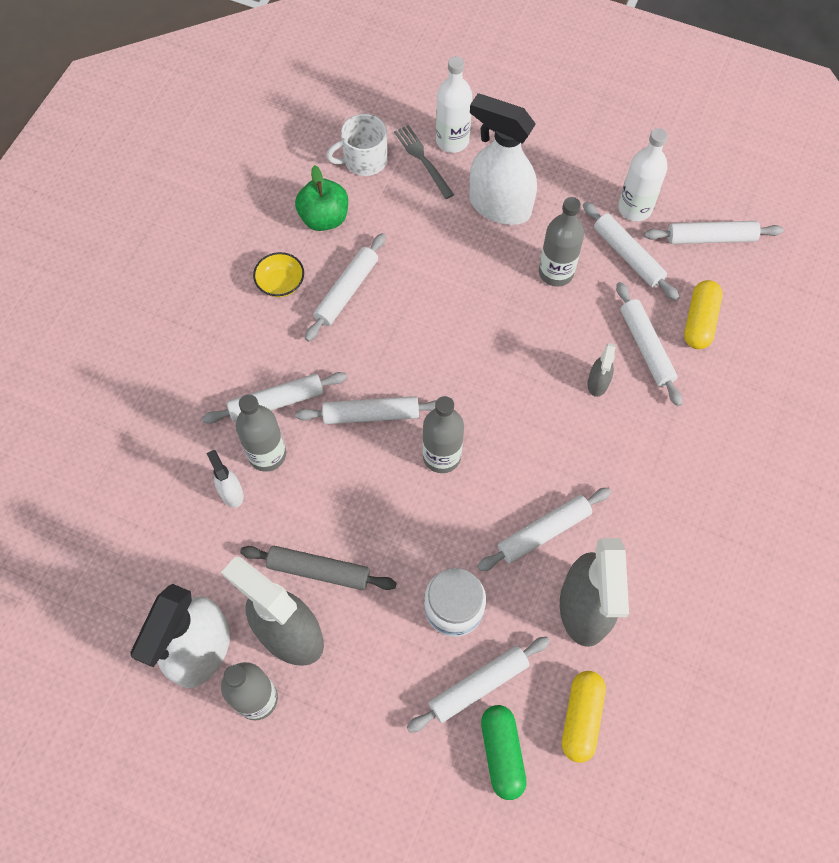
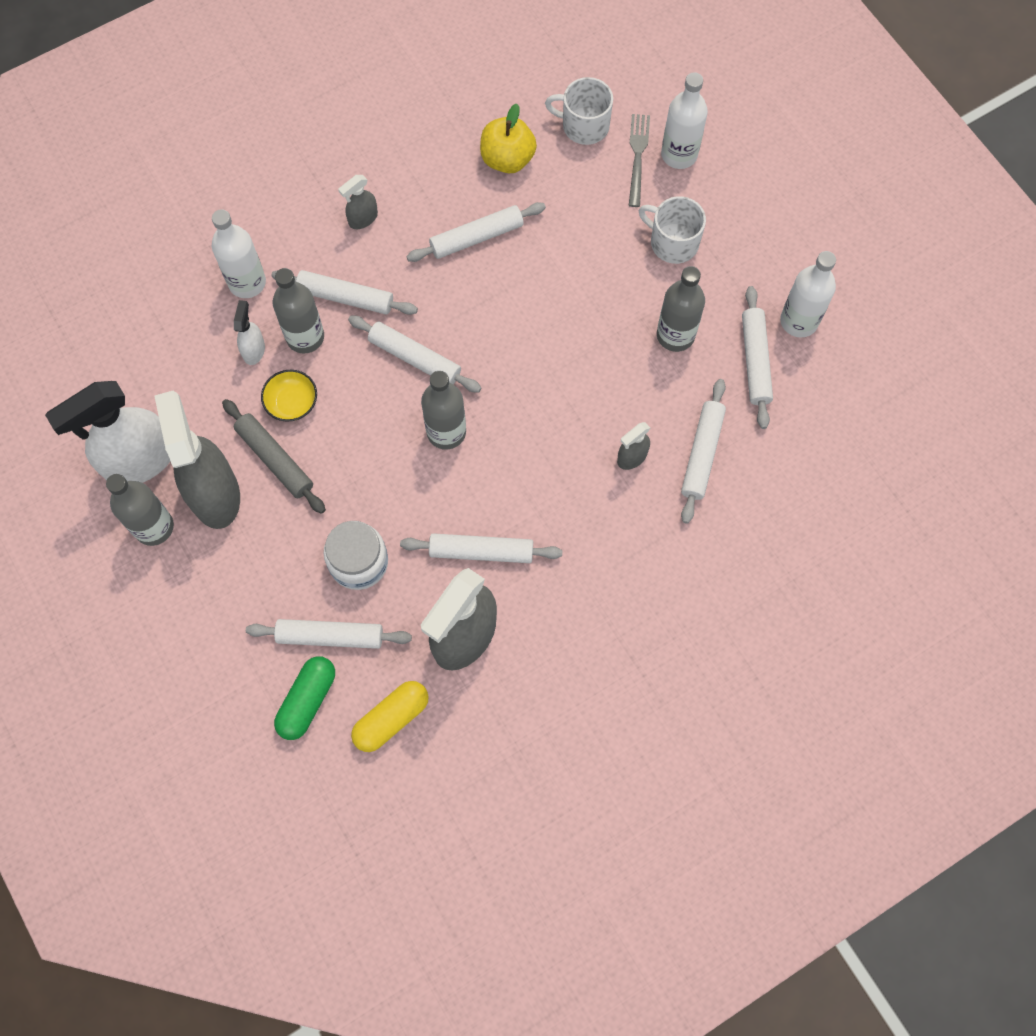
camera: 35 degrees right, 5 degrees up
(183, 441) = (247, 282): none -> white bottle
(243, 331) = (363, 219): none -> grey spray bottle
(281, 283) = (426, 195): yellow bowl -> yellow bowl (292, 403)
(324, 218) = (507, 159): green apple -> yellow apple
(499, 206) = (673, 242): white spray bottle -> white mug
(699, 321) = (771, 462): yellow capsule -> none
(710, 238) = (848, 393): white rolling pin -> none

